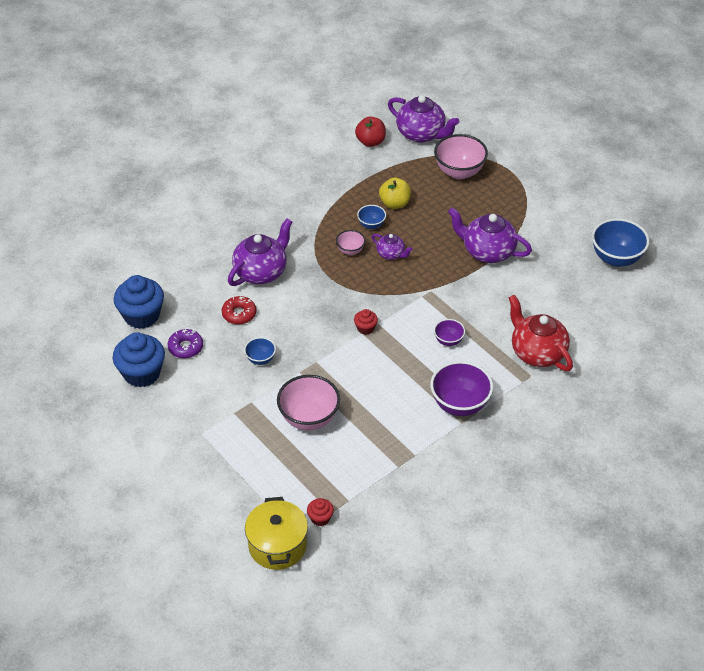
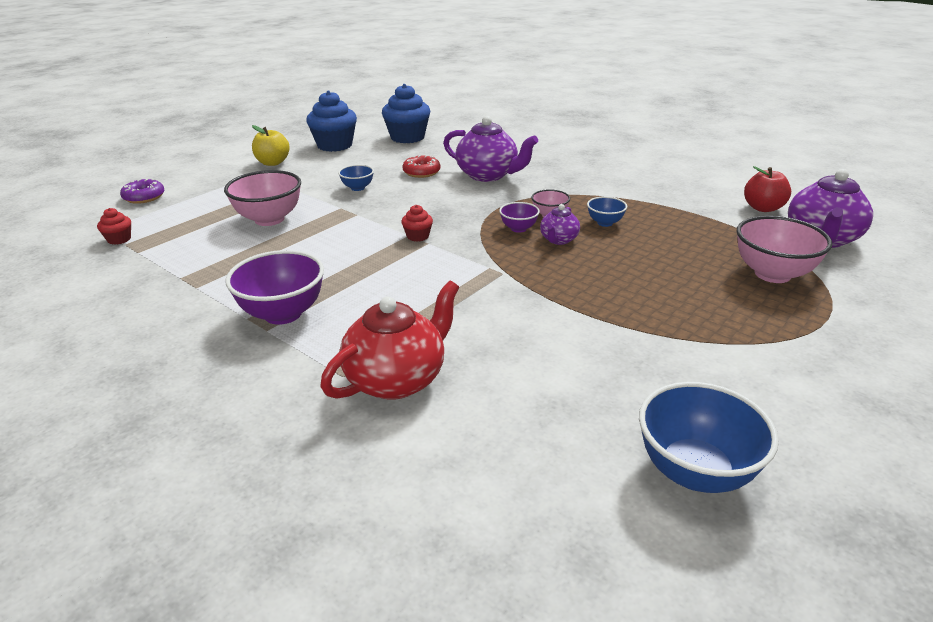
camera: 80 degrees right, 15 degrees down
(185, 347) = (370, 157): purple donut -> purple donut (144, 197)
(277, 545) = (93, 222): yellow pot -> none
(394, 203) = (658, 233): yellow apple -> yellow apple (273, 163)
(448, 341) = (408, 294): purple bowl -> purple bowl (518, 228)
(487, 252) = (611, 312): purple teapot -> none

